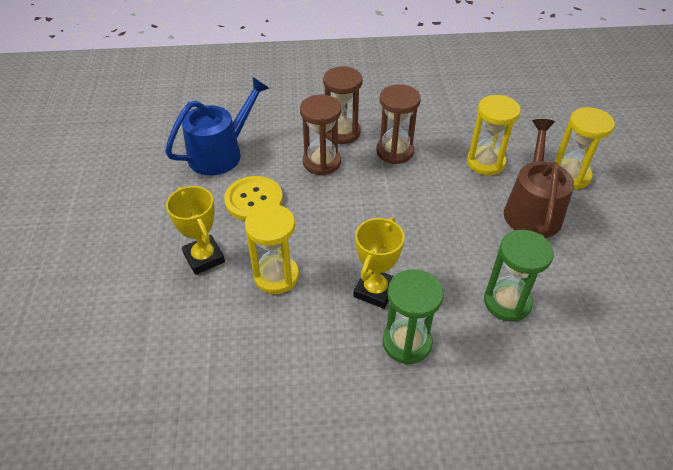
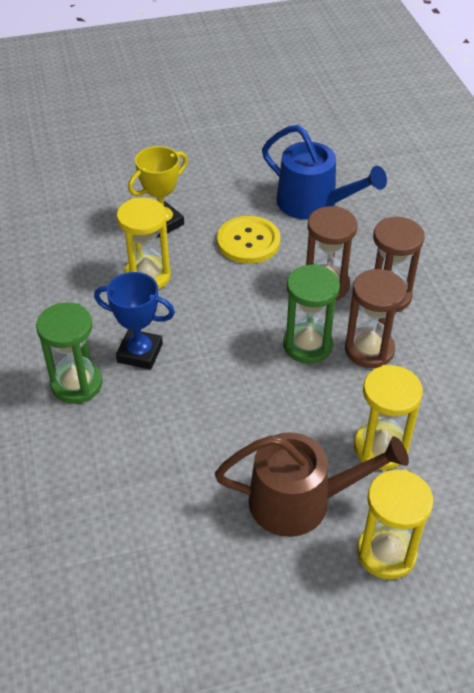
camera: 80 degrees right, 0 degrees up
(375, 290) = (140, 353): yellow trophy -> blue trophy
(507, 302) = (139, 471): green hourglass -> green hourglass (307, 345)

